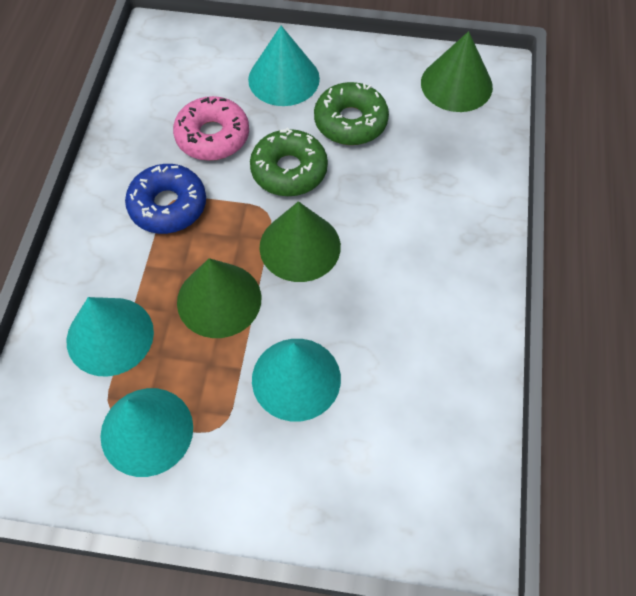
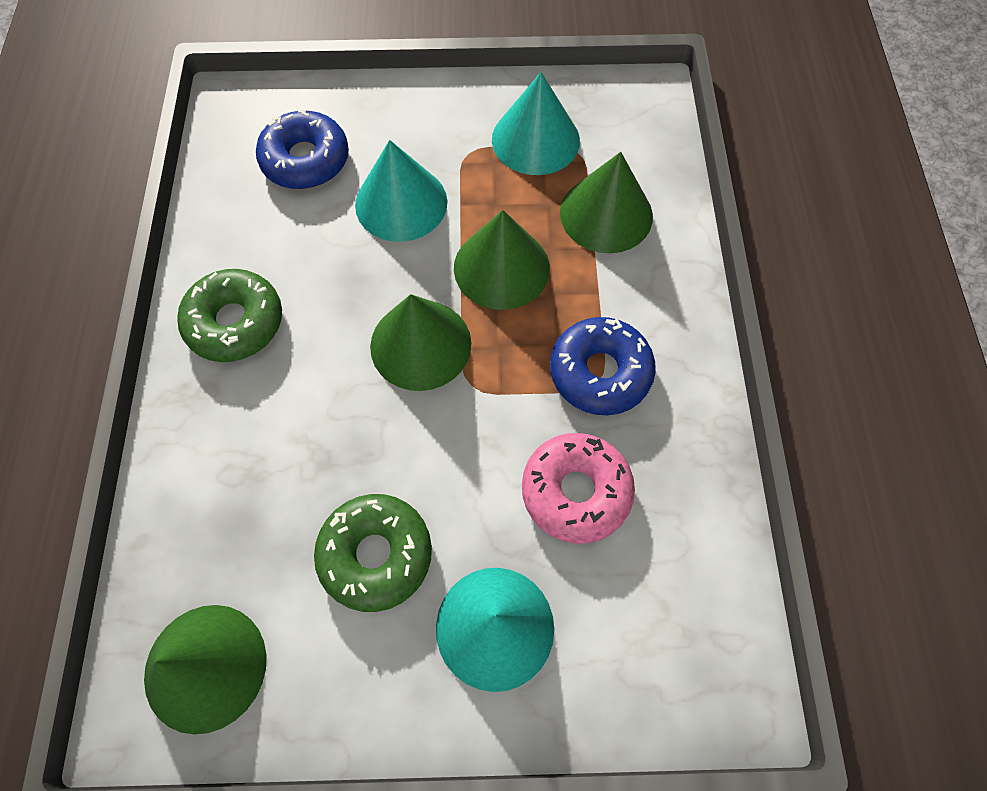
camera: 170 degrees right, 5 degrees up
(110, 336) = (606, 214): turquoise cone -> green cone
(289, 170) = (454, 452): green donut -> green donut (235, 322)
(386, 445) = (306, 160): none -> blue donut

